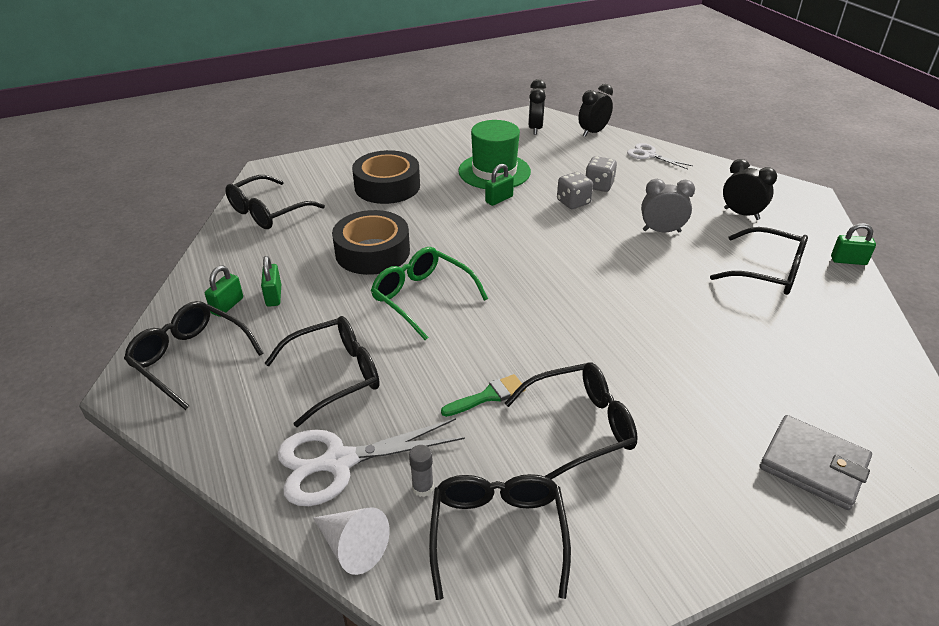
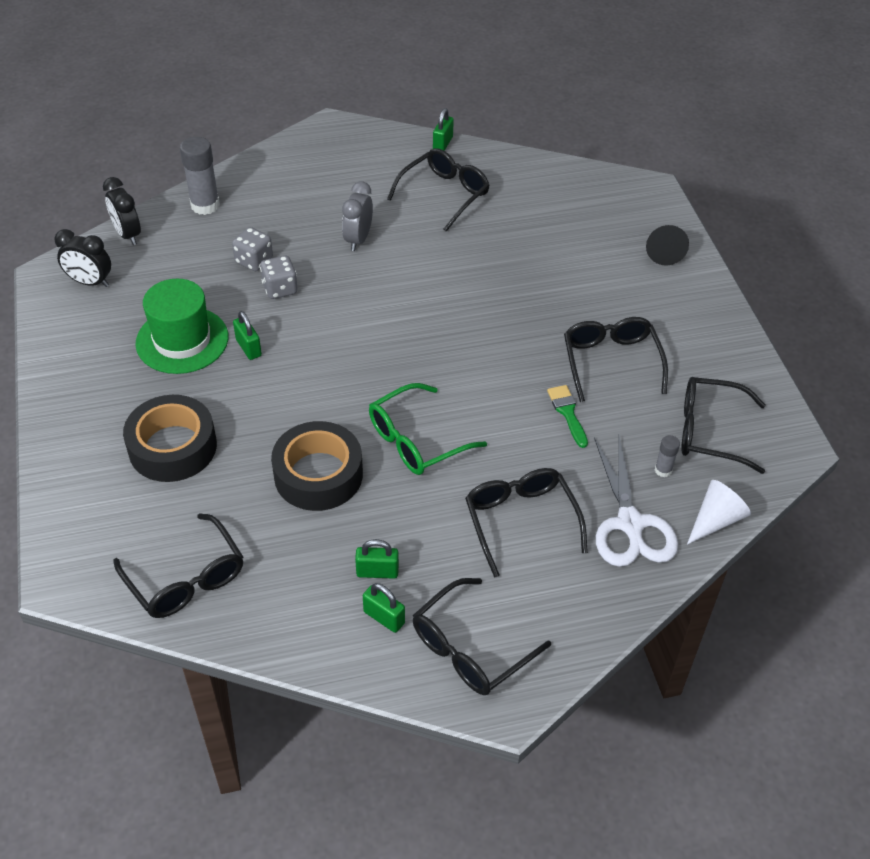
camera: 80 degrees left, 10 degrees up
(649, 155) = (205, 205): white scissors -> grey glue stick
(741, 214) = (348, 178): black clock -> none
(813, 465) = (663, 251): grey wallet -> black cone

